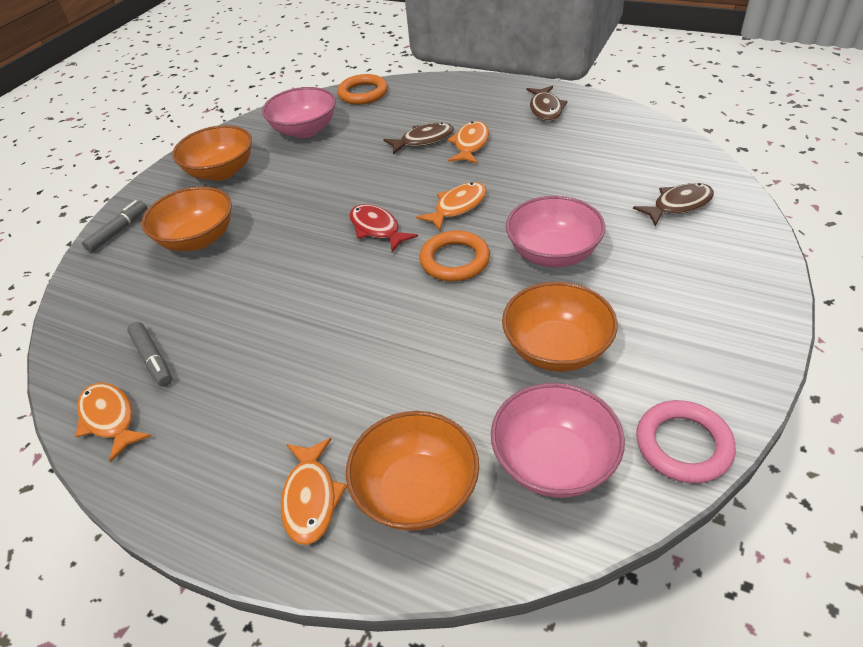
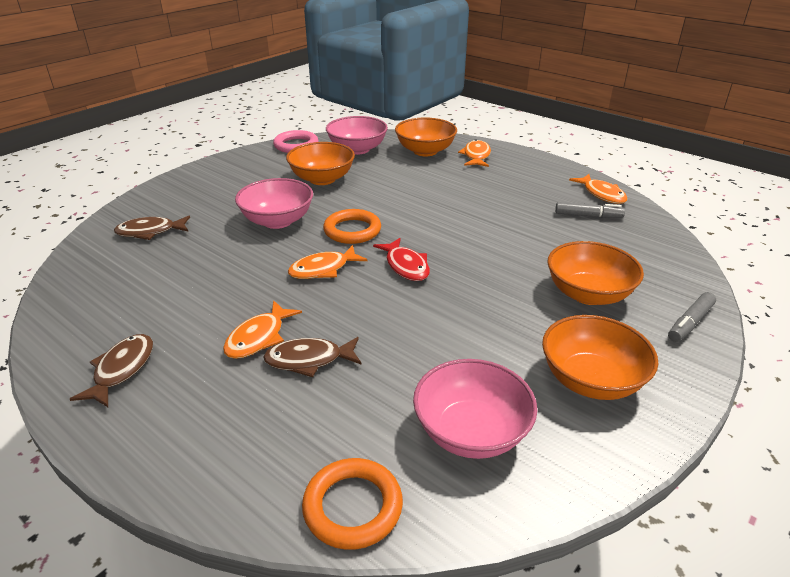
camera: 170 degrees left, 10 degrees down
(153, 359) = (588, 216): grey marker -> grey marker turned 120 degrees clockwise

